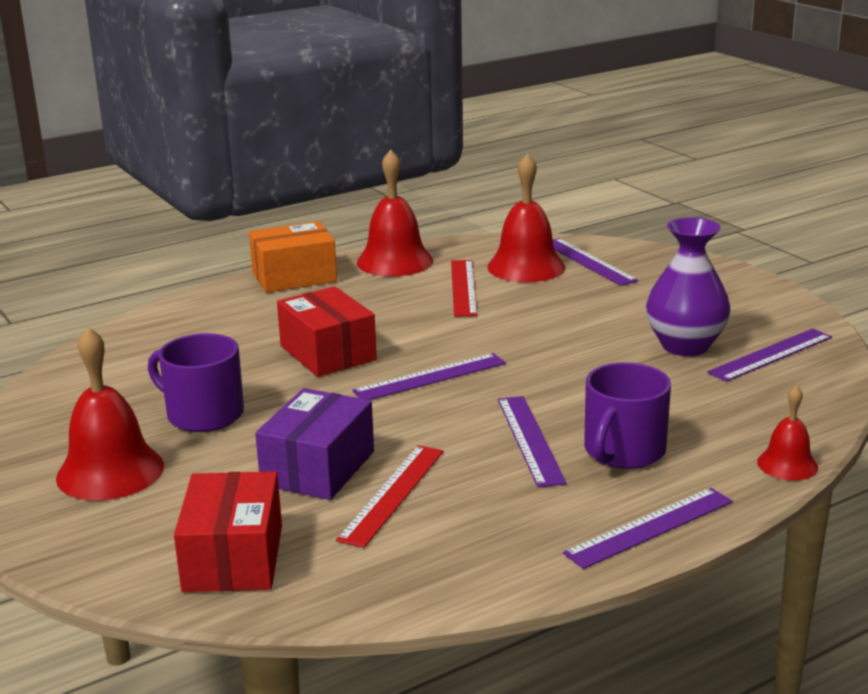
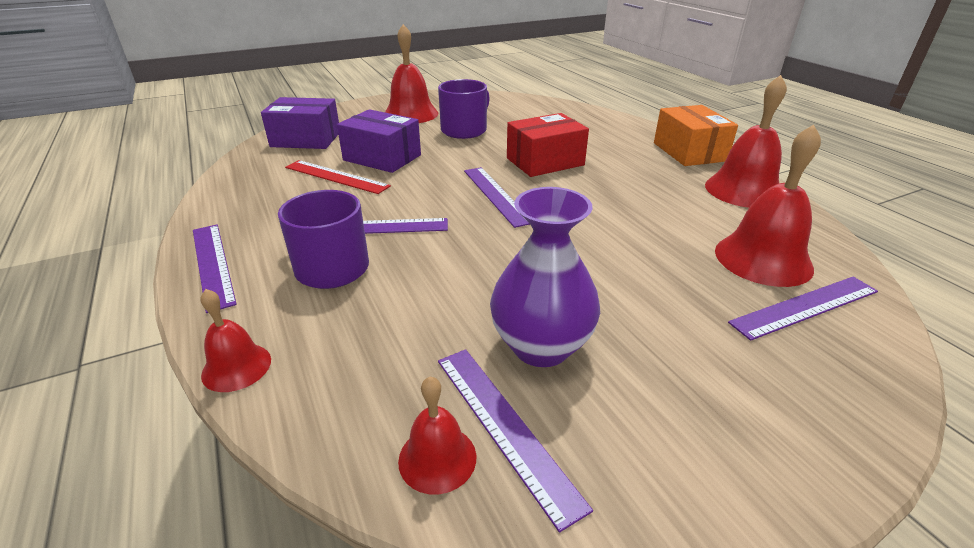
camera: 95 degrees right, 10 degrees up
(233, 558) = (306, 139): red box -> purple box
(463, 287) = (688, 219): red ruler -> none
(811, 373) = (437, 458): none -> red bell

